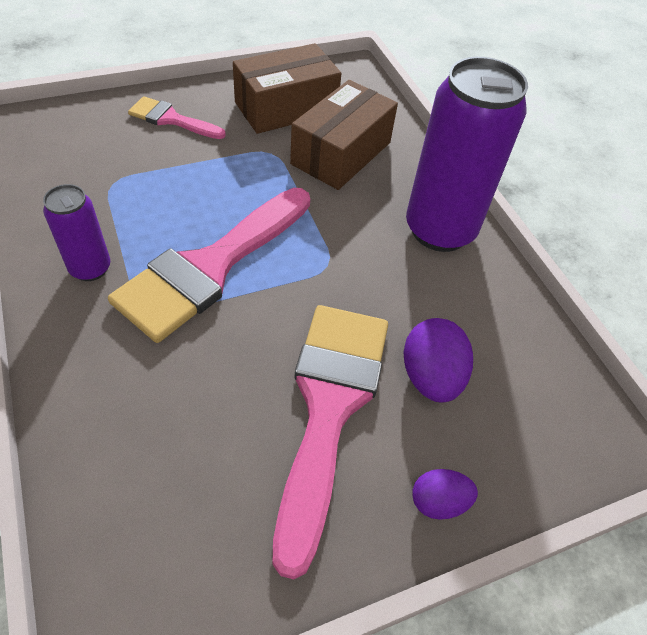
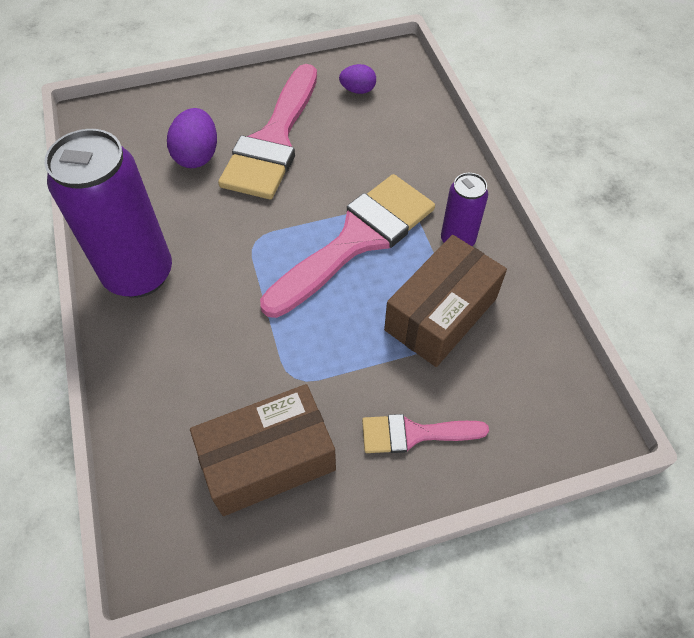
camera: 170 degrees left, 5 degrees up
(171, 119) = (414, 434): pink brush -> pink brush turned 150 degrees clockwise
(341, 153) = (212, 376): brown box -> brown box (440, 314)
(438, 502) = (218, 94): purple egg -> purple egg (358, 90)

